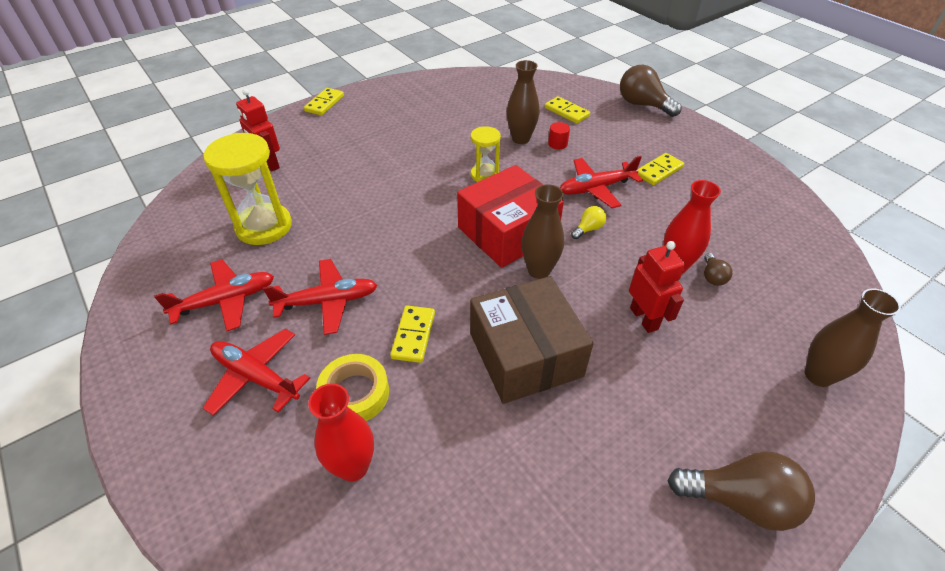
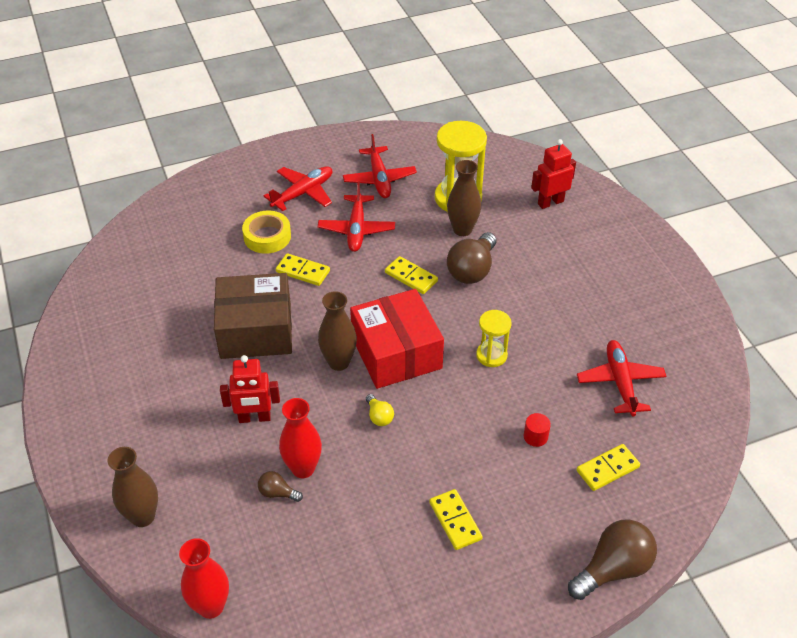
camera: 105 degrees right, 0 degrees up
(324, 103) = (661, 246): yellow domino -> yellow domino (411, 277)
(353, 467) = (215, 231): red vase -> red vase (211, 606)
(521, 139) = (553, 404): brown vase -> brown vase (462, 230)
(596, 188) = (441, 445): red plane -> red plane (620, 382)
(739, 500) = (89, 410): brown light bulb -> brown light bulb (472, 270)

